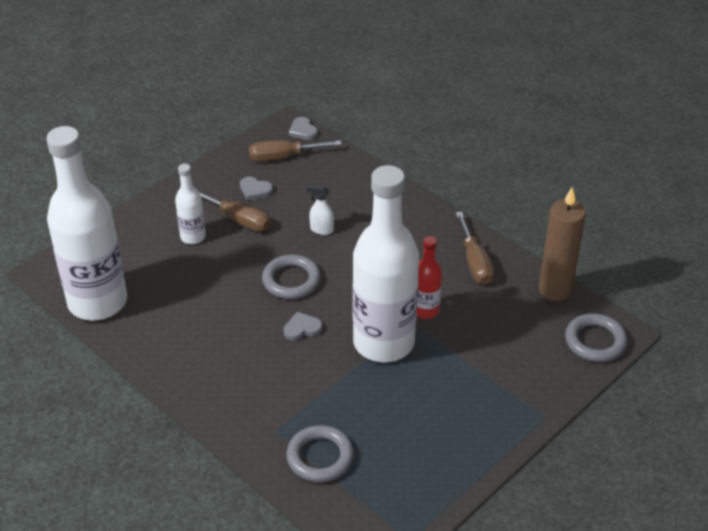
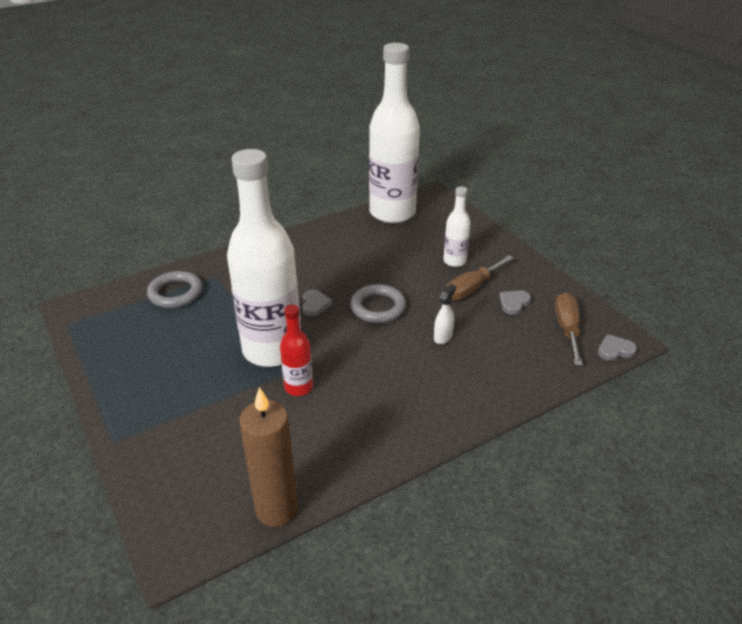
camera: 105 degrees right, 5 degrees down
(474, 262) = (353, 445): brown screwdriver -> none
(595, 341) = (178, 522): grey ring -> none

